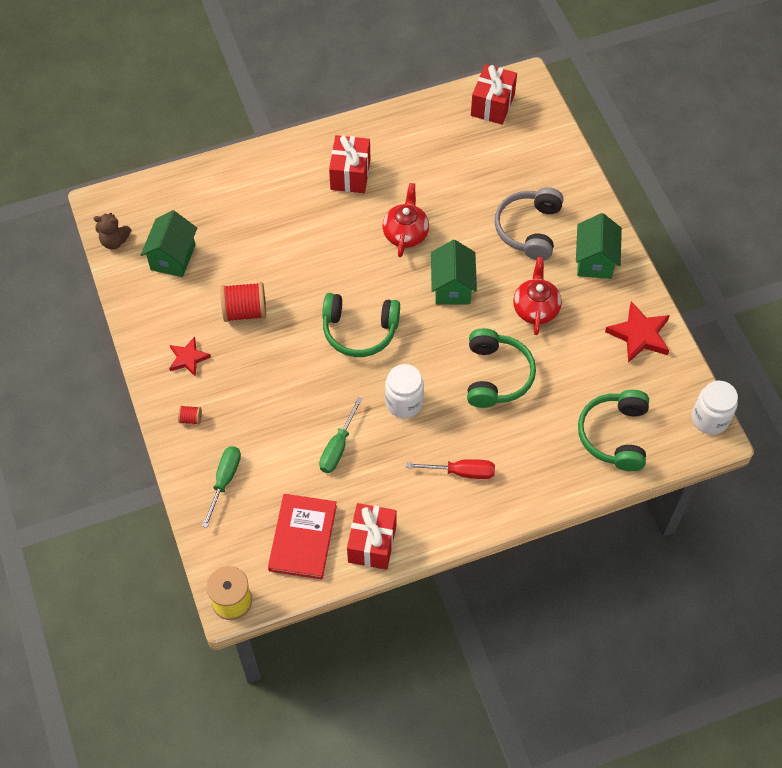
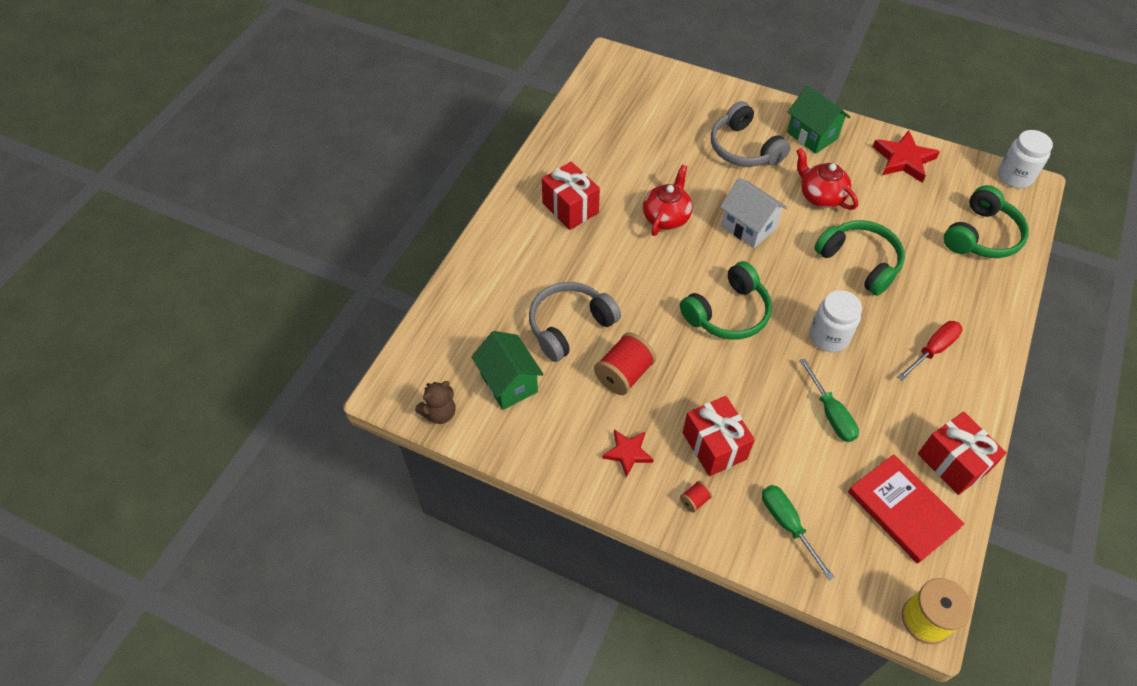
camera: 45 degrees left, 5 degrees down
(251, 253) = (569, 326): none -> grey headphones
(405, 233) = (666, 217): red teapot -> red teapot turned 60 degrees clockwise
(452, 287) = (748, 227): green house -> white house
(492, 105) = (609, 88): red gift -> red gift (714, 446)
(614, 435) = (981, 236): green headphones -> green headphones turned 105 degrees counterclockwise

